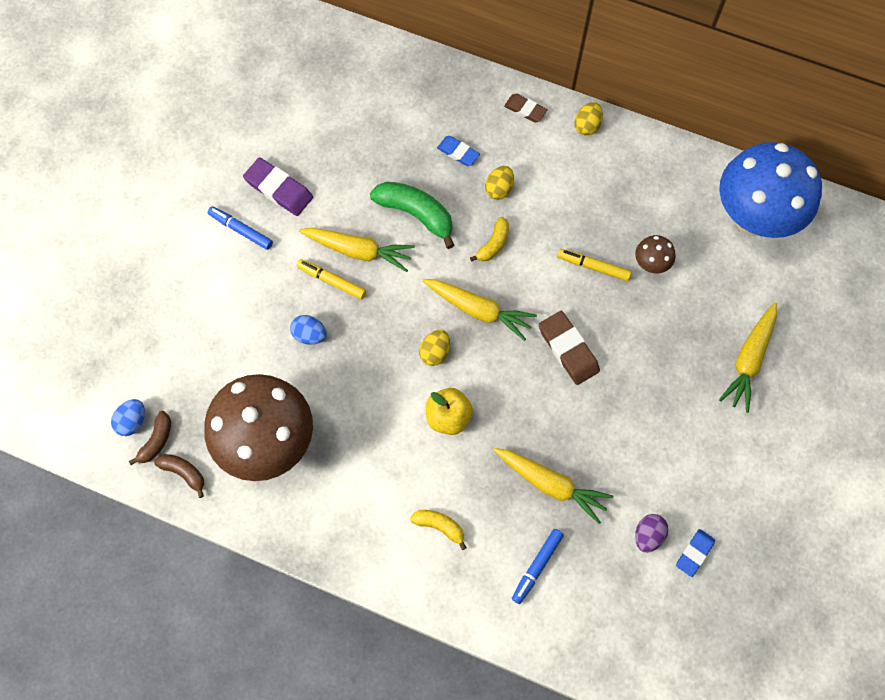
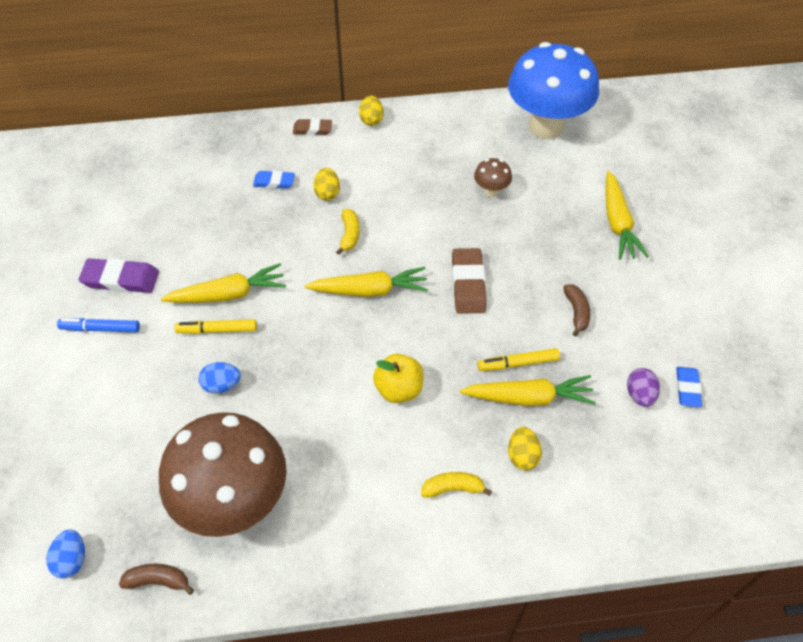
camera: 30 degrees left, 15 degrees down
(156, 441) = (110, 565): brown banana -> brown banana (576, 312)
(416, 214) = (265, 243): green banana -> none
(435, 352) = (352, 342): yellow egg -> yellow egg (522, 456)
(537, 566) = (565, 474): blue marker -> none
(568, 349) = (468, 284): brown eraser -> brown eraser turned 60 degrees clockwise
(593, 267) = (446, 214): yellow marker -> yellow marker (518, 363)

